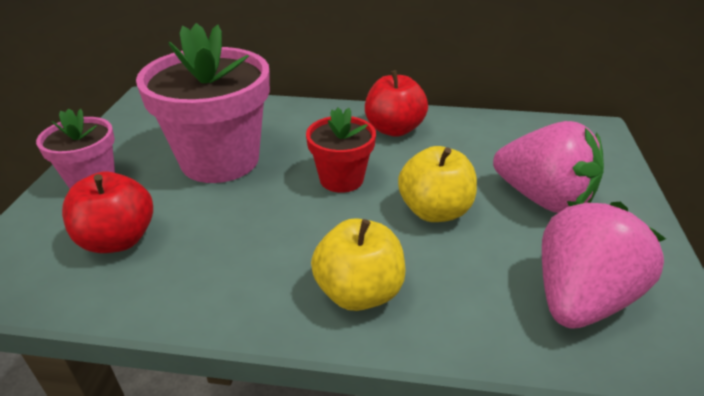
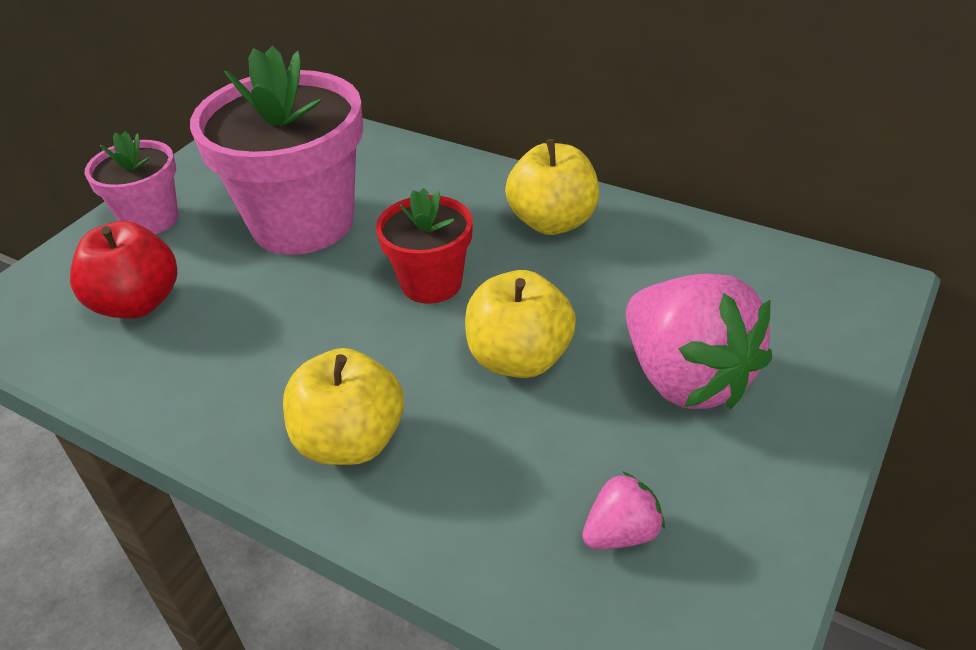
camera: 25 degrees right, 5 degrees up
(394, 129) = (553, 222): red apple -> yellow apple
(580, 298) = (621, 533): pink strawberry -> pink strawberry, size x0.46

